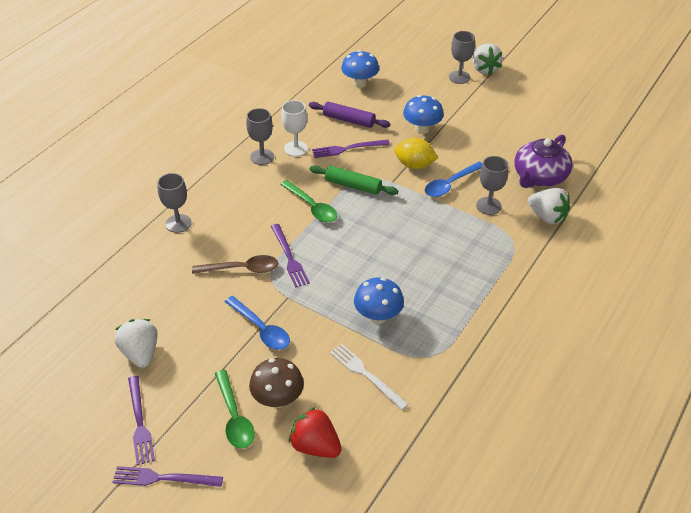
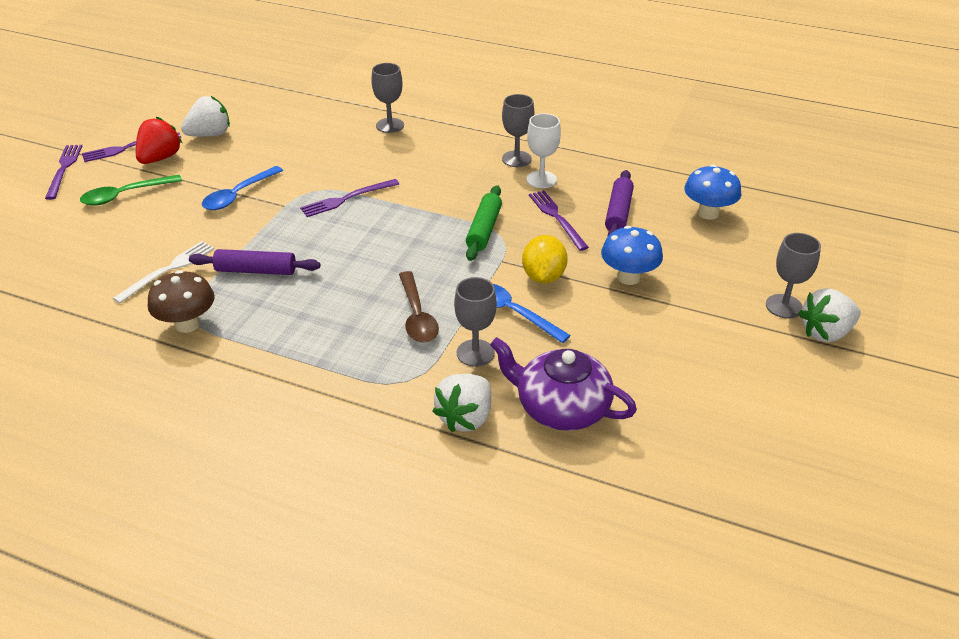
camera: 80 degrees right, 5 degrees down
(242, 269) = (326, 172): brown spoon -> brown spoon (417, 316)
(278, 399) = (143, 217): brown mushroom -> brown mushroom (187, 324)
(312, 207) = (436, 204): green spoon -> none
(315, 446) = (79, 247): red strawberry -> red strawberry (160, 158)
(378, 316) = (256, 270): blue mushroom -> purple rolling pin

